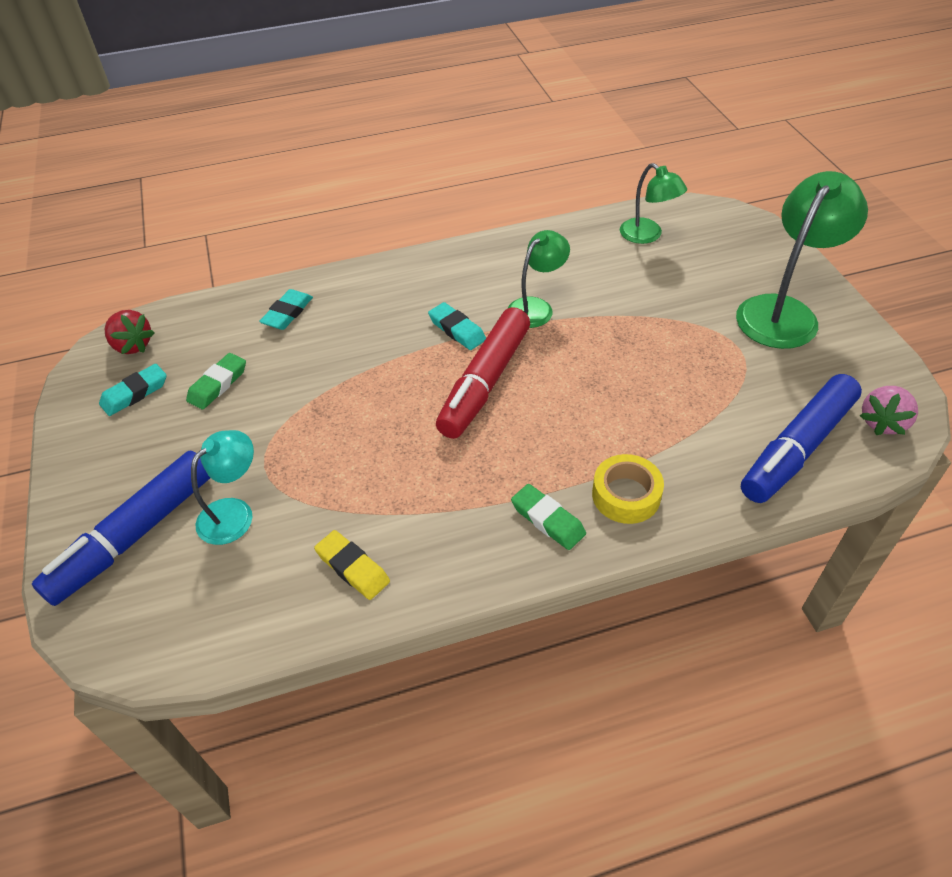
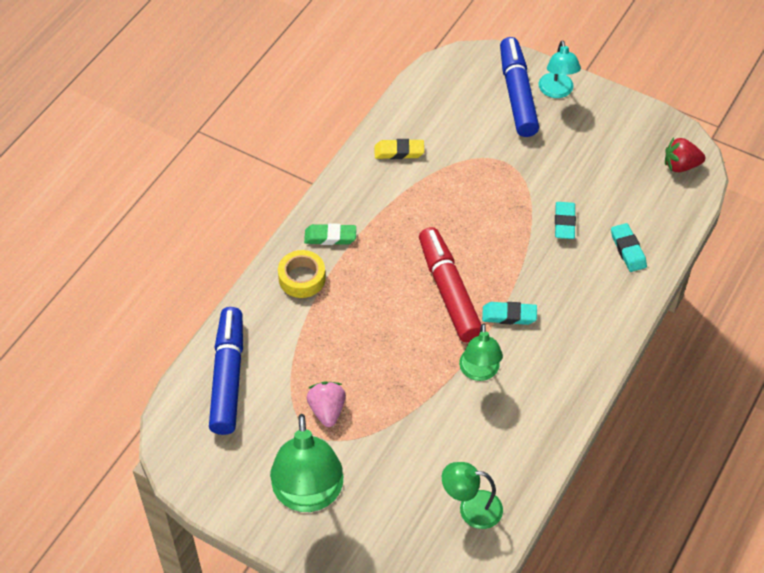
camera: 135 degrees right, 5 degrees up
(135, 393) = (631, 145): turquoise eraser -> turquoise eraser (564, 223)
(218, 384) = (595, 181): green eraser -> none
(234, 513) = (486, 133): turquoise lamp -> turquoise lamp (557, 91)
(882, 422) = (186, 435): pink strawberry -> pink strawberry (327, 410)

